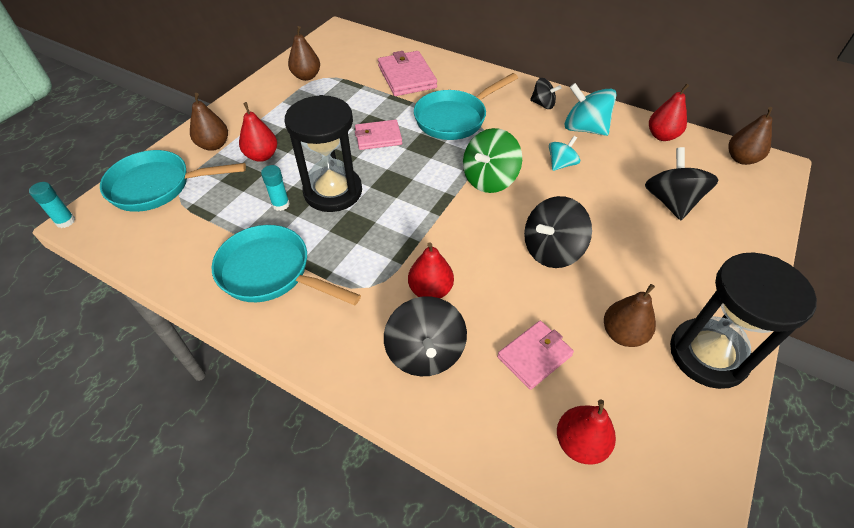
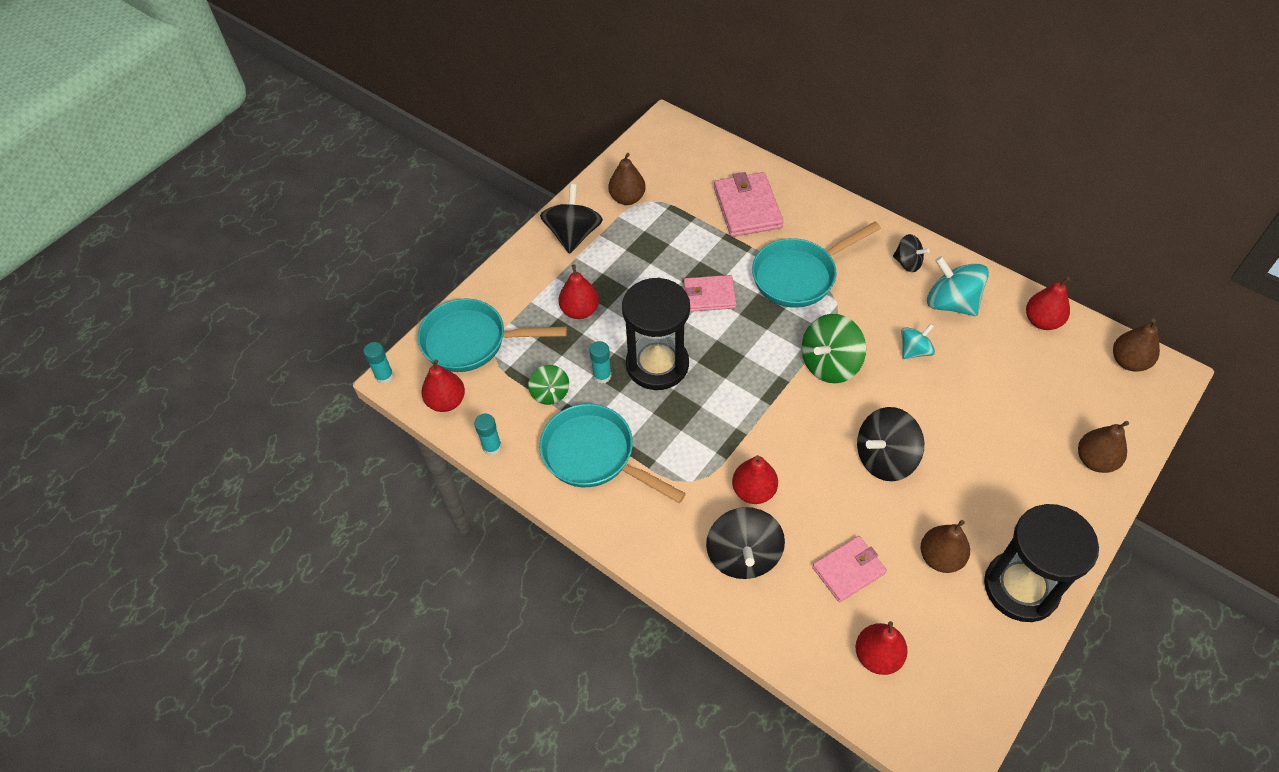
camera: 10 degrees right, 5 degrees up
(125, 238) = (446, 401): none -> red pear
(166, 274) = (492, 447): none -> turquoise glue stick
(214, 145) = (526, 291): brown pear -> brown pear (1095, 460)
(230, 222) = (550, 393): none -> green spinning top
(671, 202) = (1029, 411): black spinning top -> black spinning top (573, 235)

